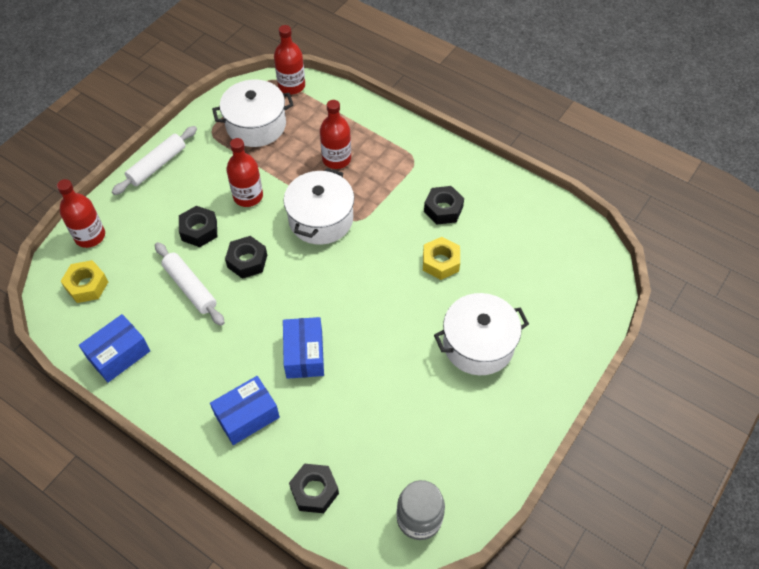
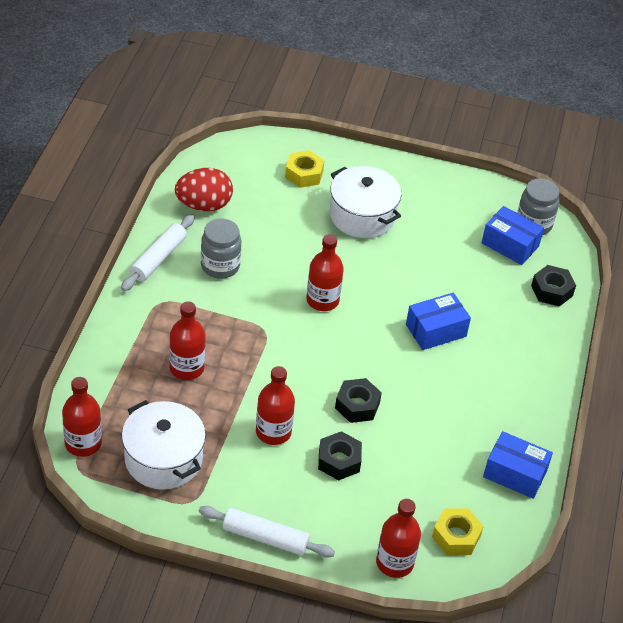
camera: 115 degrees left, 10 degrees down
(190, 287) = (412, 443): white rolling pin -> white rolling pin (158, 258)
(247, 416) = (516, 353): blue box -> blue box (510, 244)
(321, 219) = (276, 360): white pot -> none
(375, 273) = (322, 300): none -> red bottle
(440, 262) = (286, 256): yellow nut -> yellow nut (304, 174)
(443, 209) = (220, 266): black nut -> grey jar
(525, 217) = (204, 205): none -> red egg

